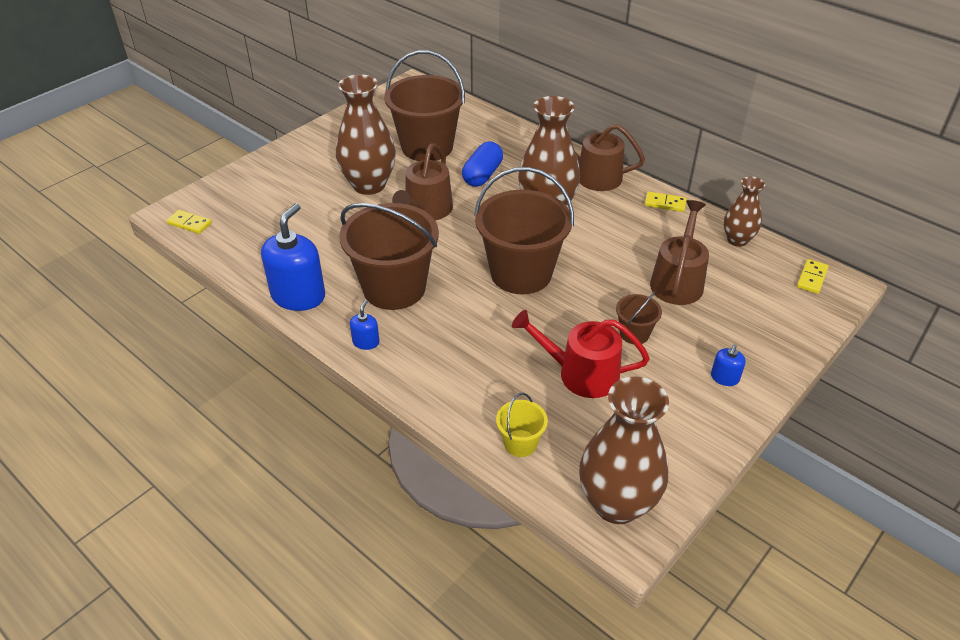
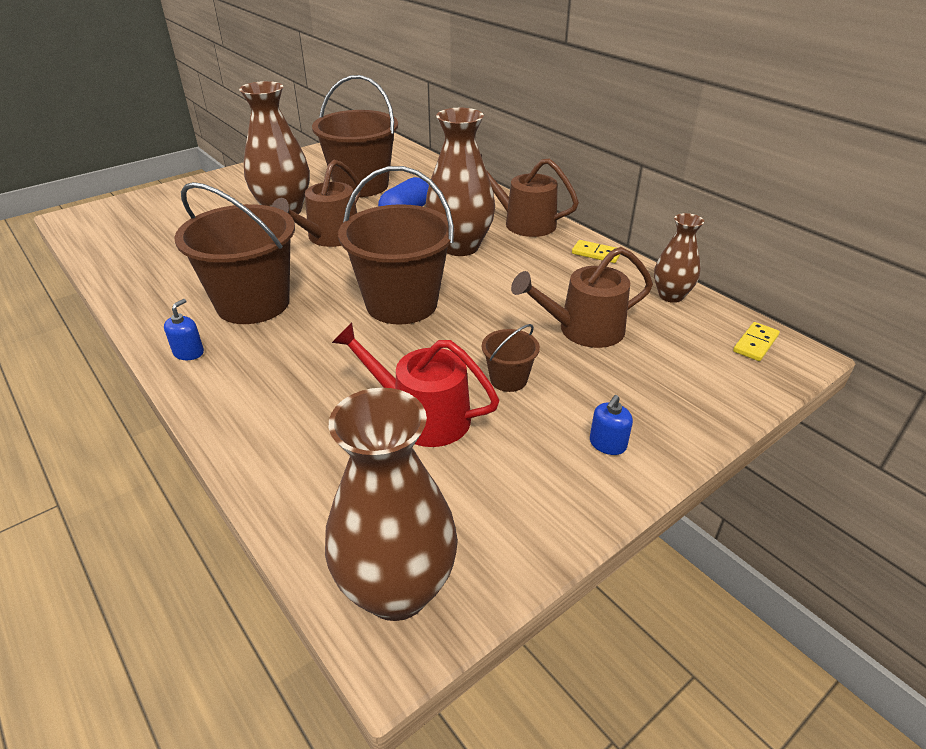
camera: 10 degrees right, 5 degrees down
(189, 223) = (85, 227): yellow domino -> none
(298, 296) = (146, 300): blue soap dispenser -> none
(520, 443) = (306, 489): yellow bucket -> none
(677, 281) = (583, 330): brown watering can -> brown watering can turned 135 degrees counterclockwise

